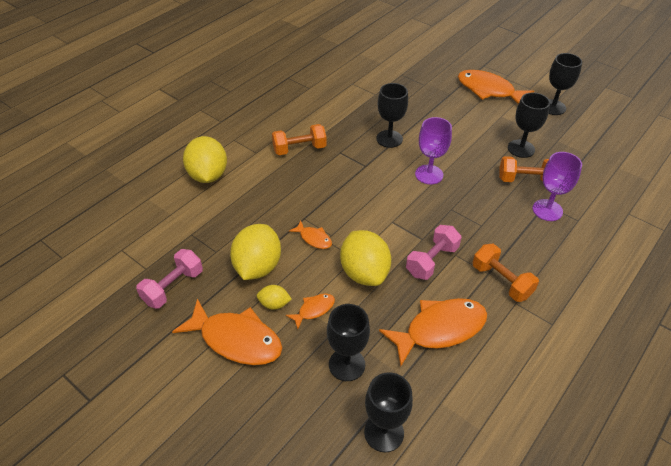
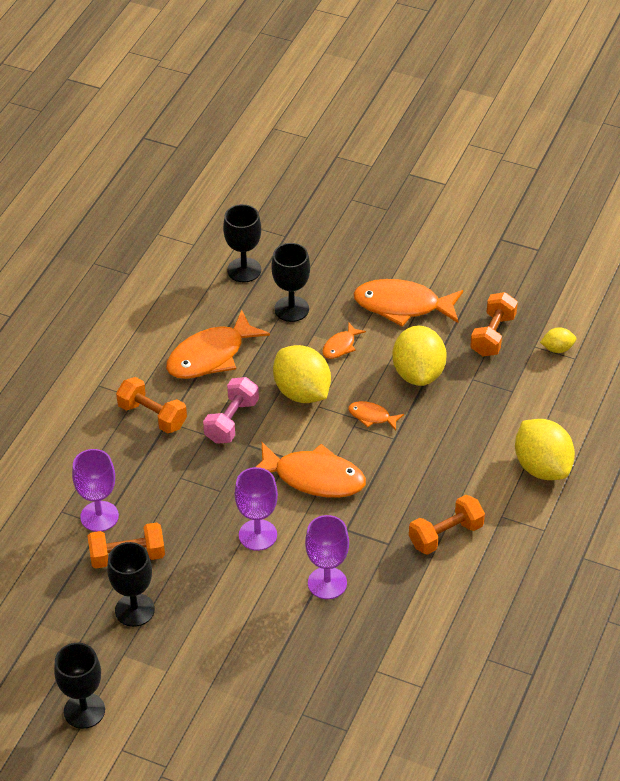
camera: 165 degrees right, 0 degrees up
(173, 287) = (493, 335): pink dumbbell -> orange dumbbell
(274, 304) = (382, 342): yellow lemon -> yellow lemon (557, 349)
(389, 139) = (327, 583): black goblet -> purple goblet
(488, 90) = (192, 726): orange fish -> orange fish (314, 478)

